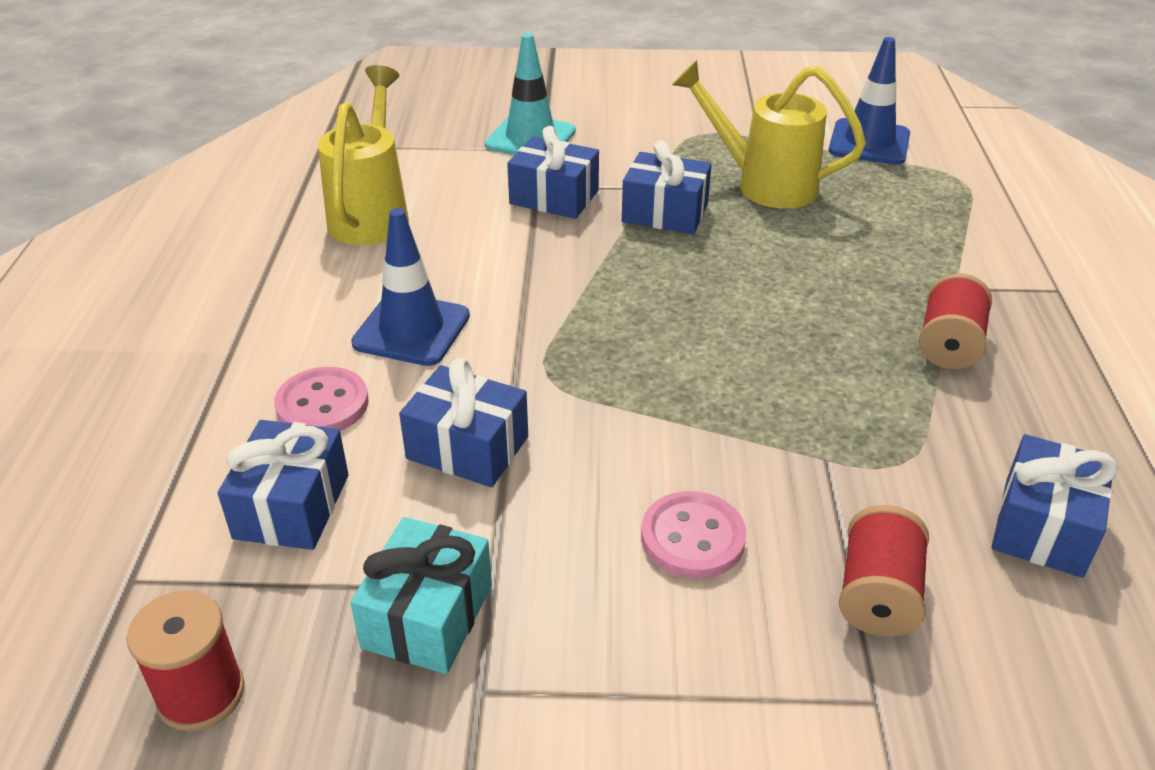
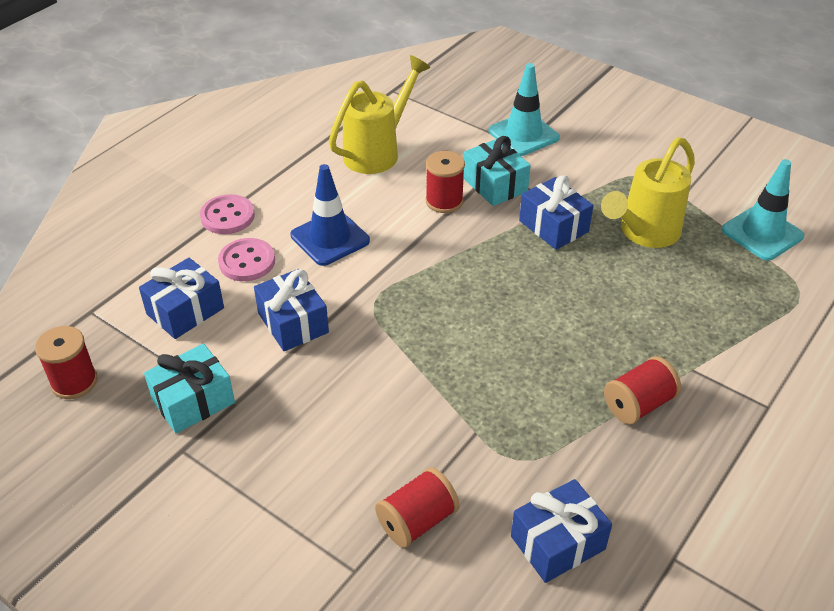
camera: 35 degrees right, 5 degrees up
(513, 235) = (444, 201): none -> red spool
(554, 197) = (495, 185): blue gift -> turquoise gift
(692, 538) = (354, 434): pink button -> pink button (227, 216)
(763, 184) = (643, 233): yellow watering can -> yellow watering can turned 105 degrees counterclockwise
(869, 142) = (762, 233): blue traffic cone -> turquoise traffic cone

